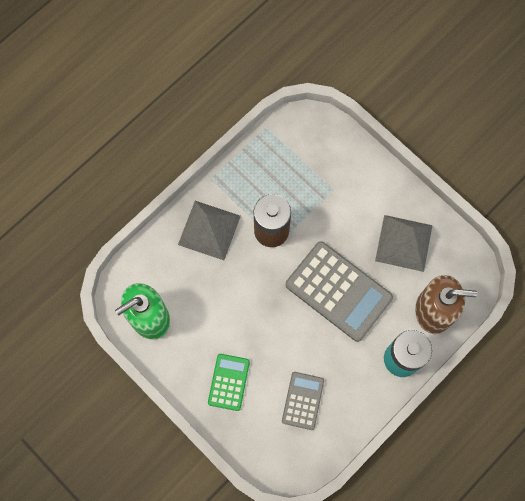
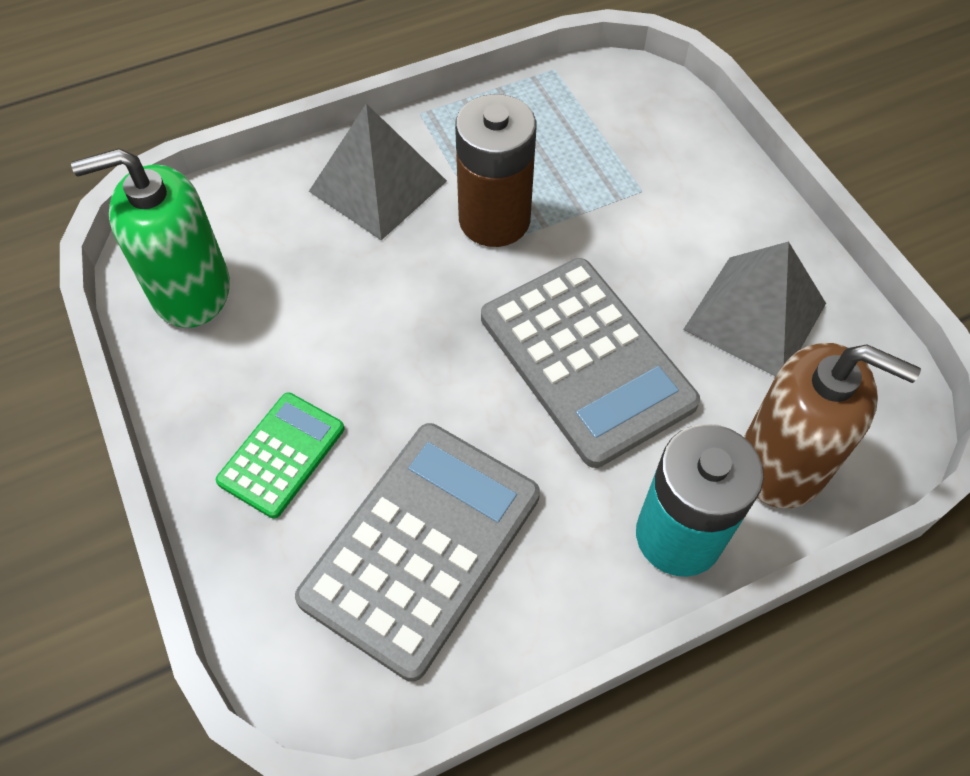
camera: 20 degrees right, 15 degrees down
(302, 400) = (421, 546): grey calculator -> grey calculator, size x1.85

